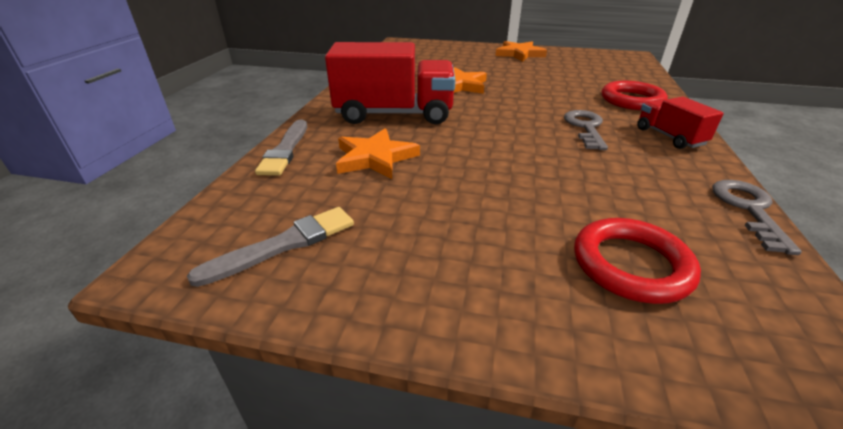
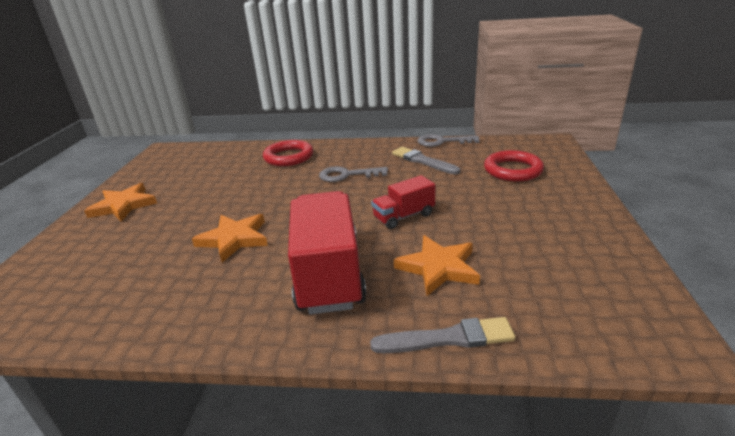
camera: 95 degrees left, 5 degrees down
(284, 244) = (594, 285): grey brush -> grey brush (423, 161)
(669, 137) = (357, 150): red truck -> red truck (404, 216)

